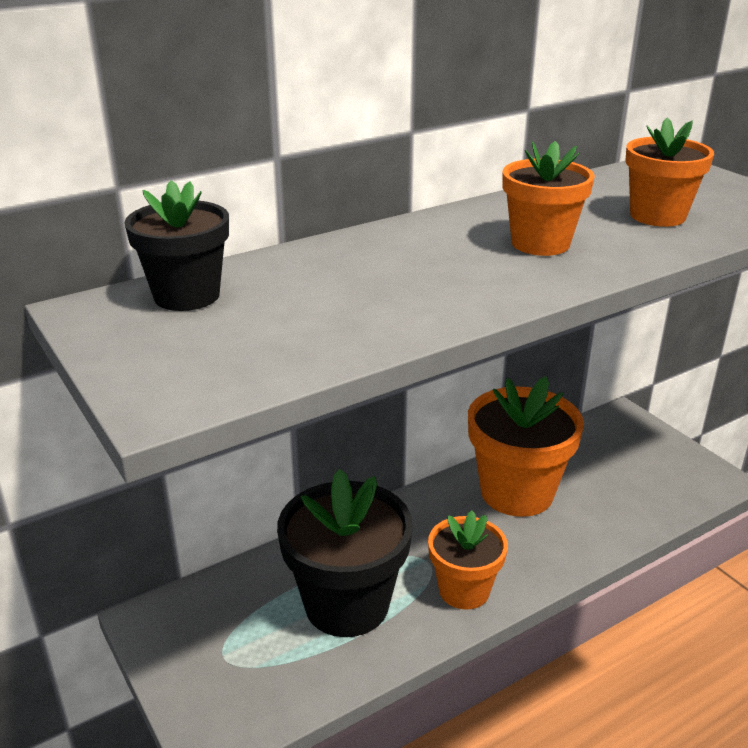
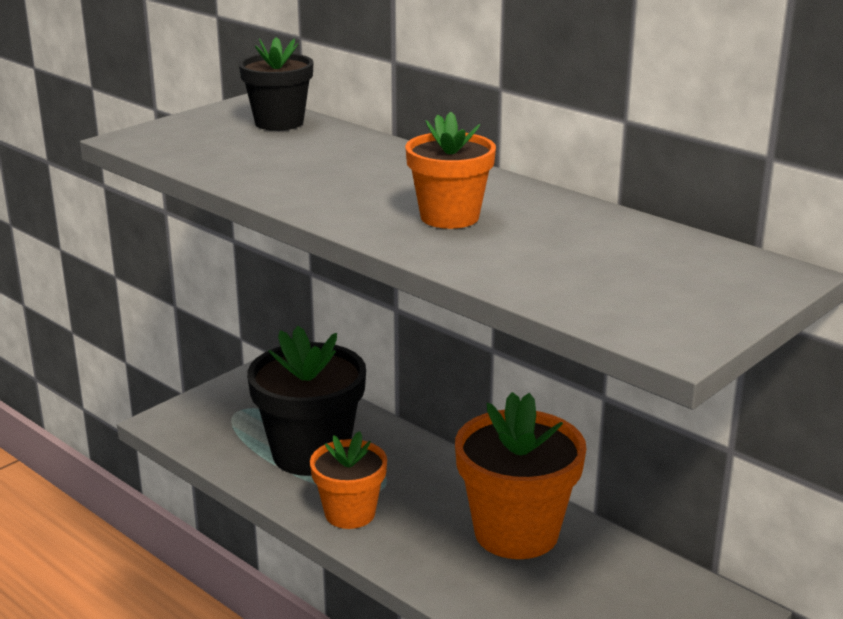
camera: 75 degrees right, 5 degrees down
(657, 216) = (570, 265): orange flower pot -> none

